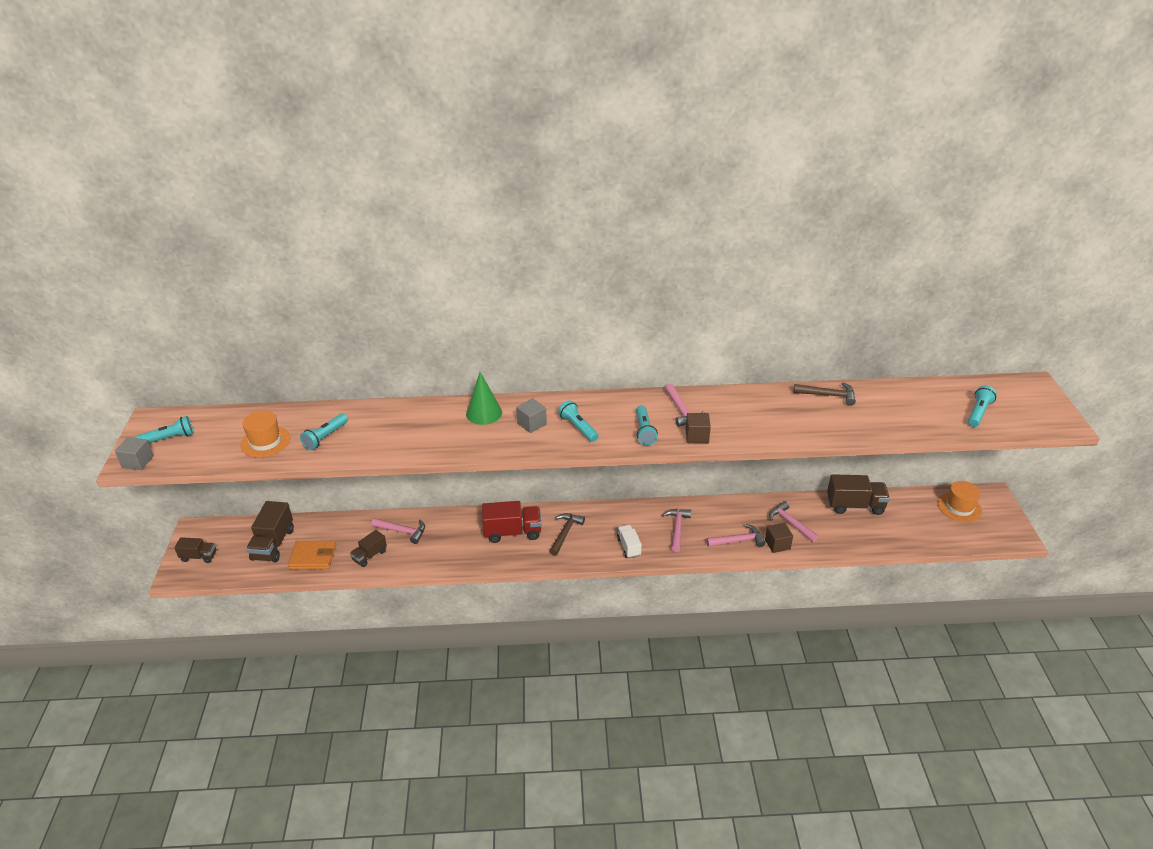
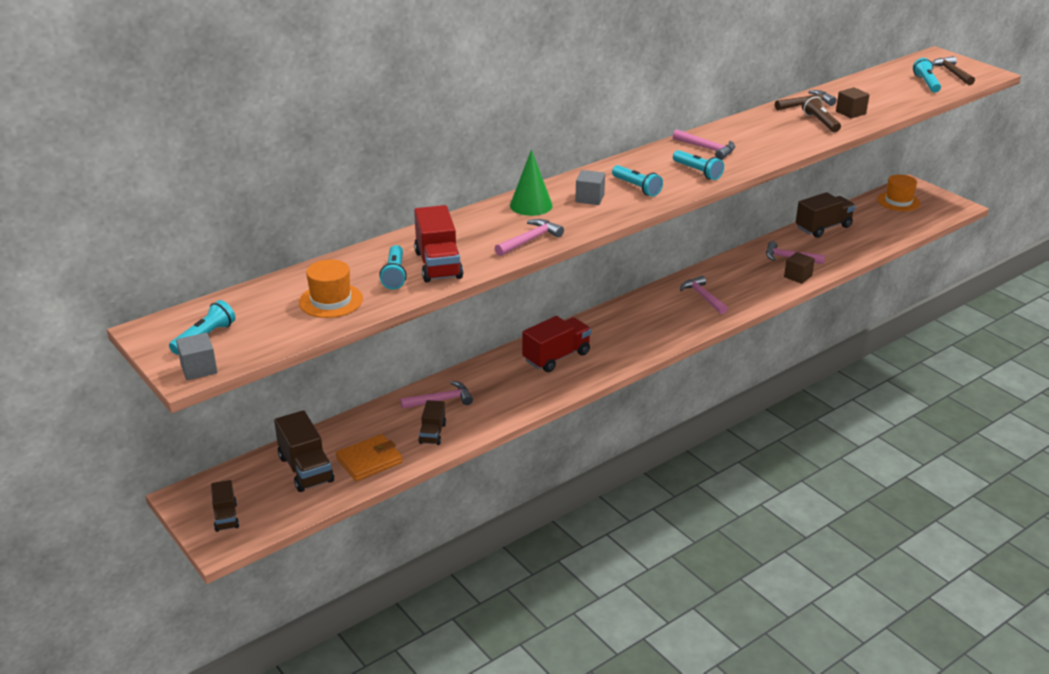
camera: 35 degrees left, 5 degrees down
(199, 556) = (226, 517): brown truck -> brown truck turned 105 degrees clockwise
(361, 441) = (438, 265): none -> red truck
(565, 533) = (607, 338): brown hammer -> brown hammer (951, 73)
(578, 428) = (636, 187): turquoise flashlight -> turquoise flashlight turned 150 degrees counterclockwise
(628, 547) = (678, 326): white truck -> none
(697, 436) = (746, 161): brown cube -> brown cube (850, 113)
(738, 541) = (764, 286): pink hammer -> pink hammer (530, 240)
(815, 419) = (820, 122): none -> brown flashlight

